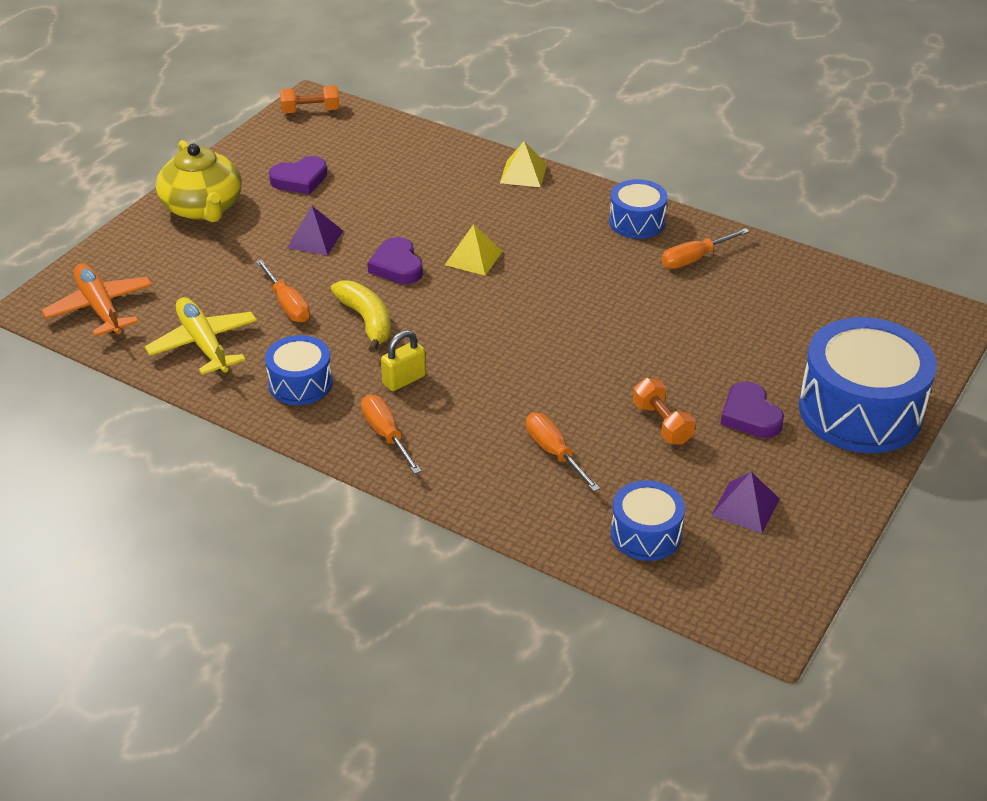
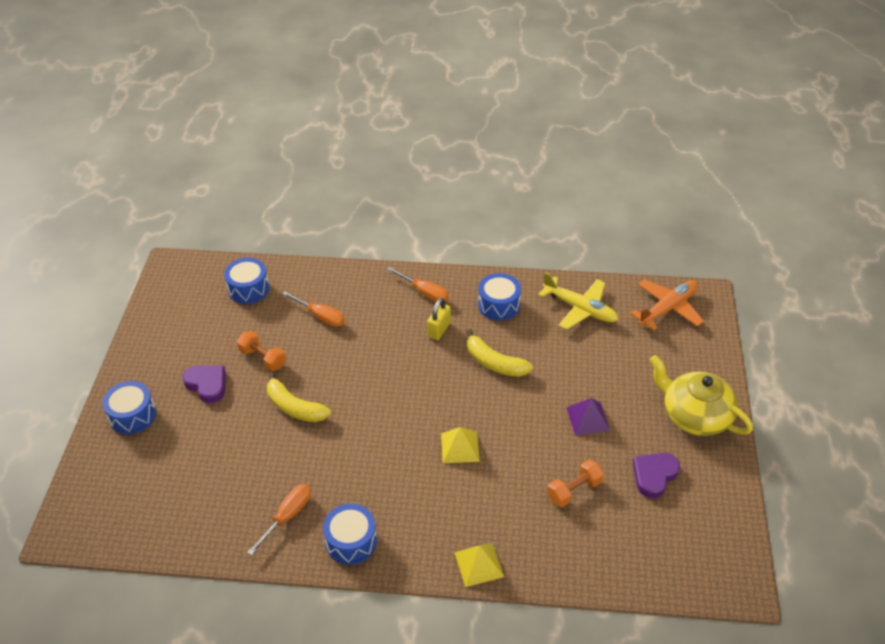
camera: 155 degrees right, 5 degrees up
(100, 308) = (667, 309): orange plane -> orange plane turned 75 degrees counterclockwise
(287, 304) = (556, 355): orange screwdriver -> none
(310, 111) = (727, 571): orange dumbbell -> orange dumbbell (574, 490)
(397, 266) = (509, 417): purple heart -> none
(643, 353) = (294, 407): none -> yellow banana
(745, 507) = (196, 323): purple pyramid -> none
(860, 410) = (132, 415): blue drum -> blue drum, size x0.53

